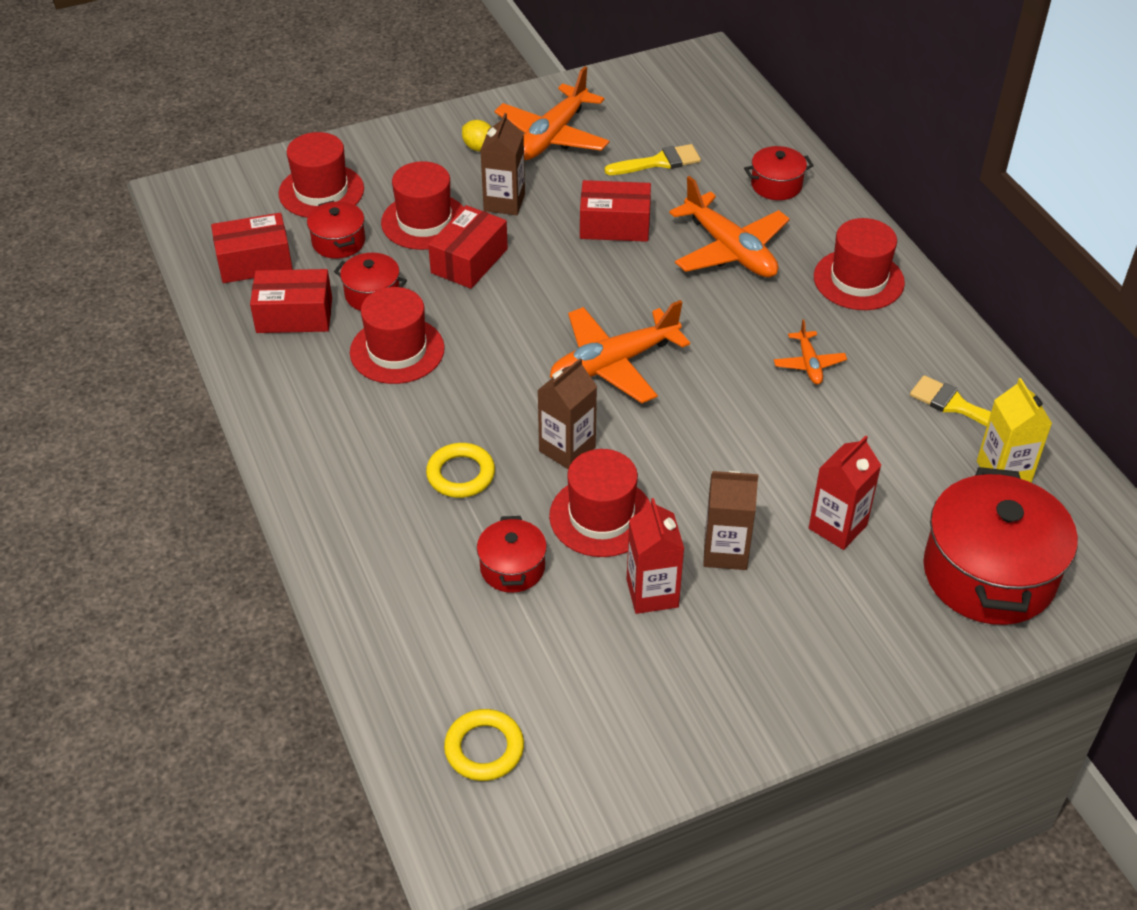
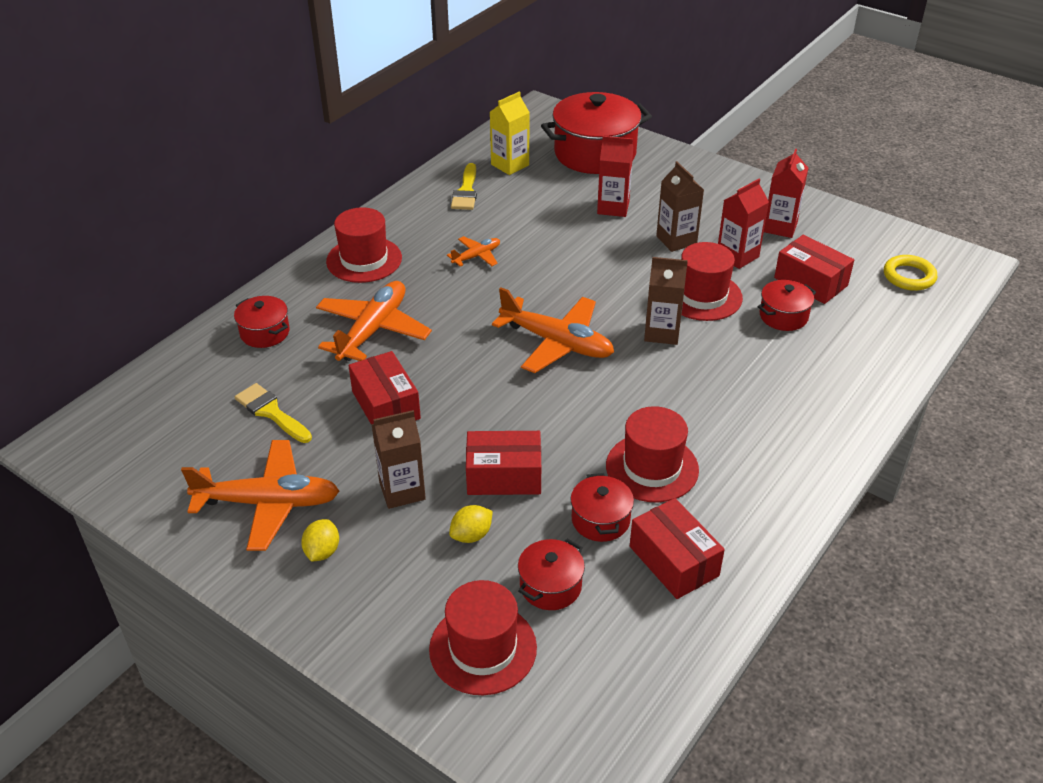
camera: 120 degrees left, 5 degrees down
(255, 262) = (632, 638): red box -> red box (810, 282)
(424, 221) = (471, 535): red hat -> yellow lemon
(461, 474) = (736, 372): yellow ring -> none
(683, 677) = (780, 227): none -> red carton

